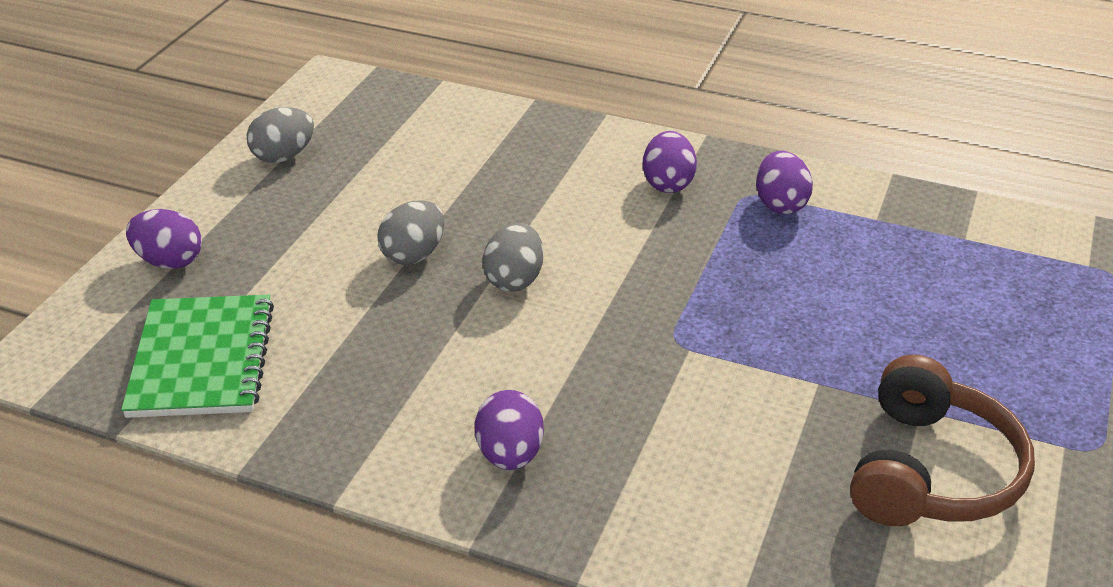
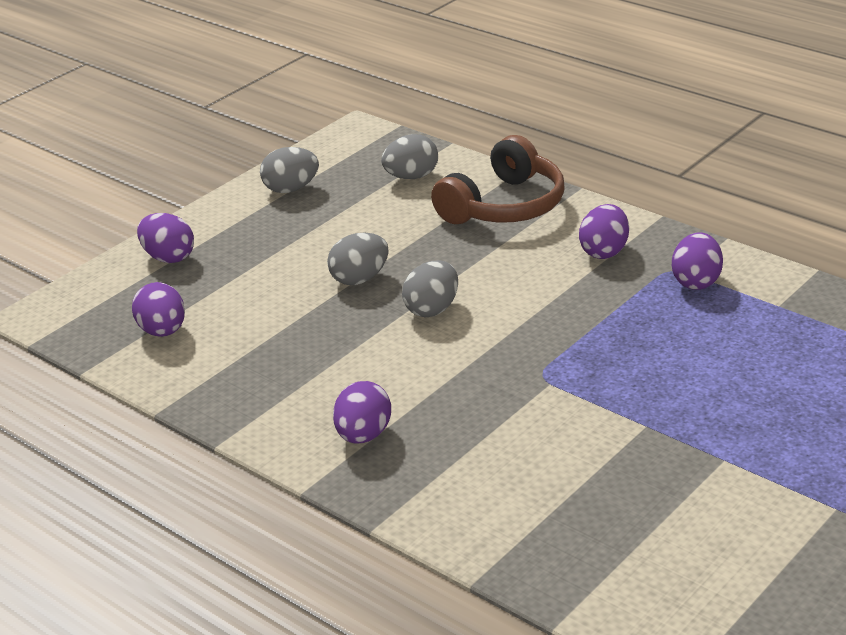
camera: 20 degrees right, 5 degrees down
(201, 359) = (162, 331): green notebook -> purple egg
(416, 125) = (411, 177): none -> grey egg
(930, 471) = (702, 506): brown headphones -> brown headphones (503, 206)

